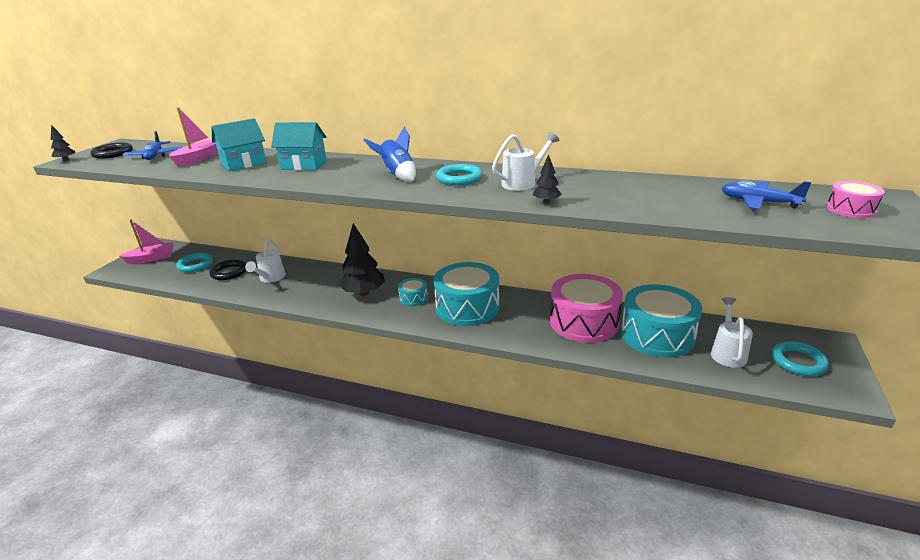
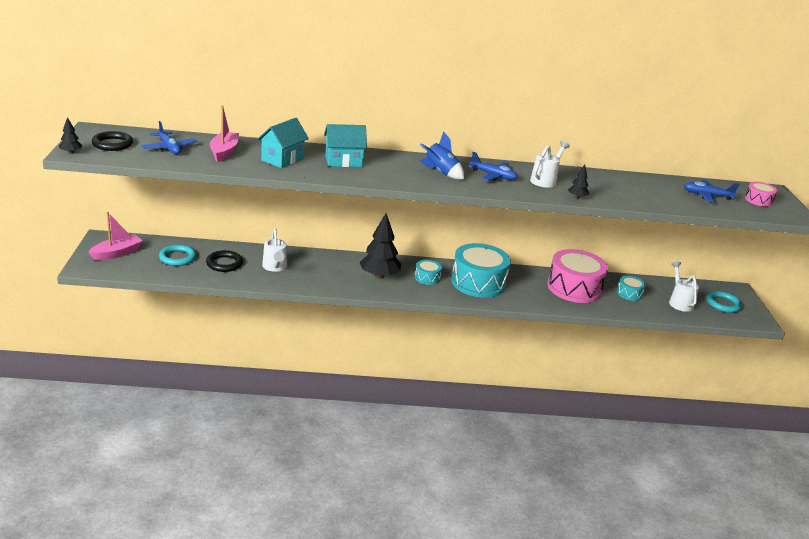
camera: 25 degrees left, 0 degrees up
(459, 178) = (493, 176): turquoise ring -> blue plane
(657, 335) = (629, 294): turquoise drum -> turquoise drum, size x0.46

